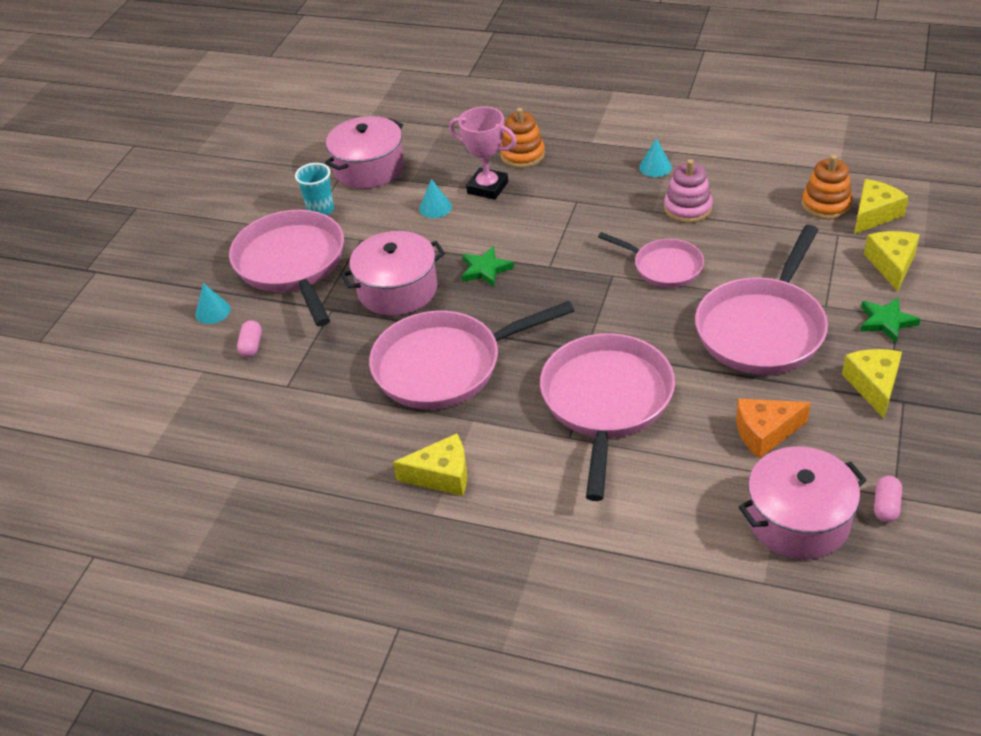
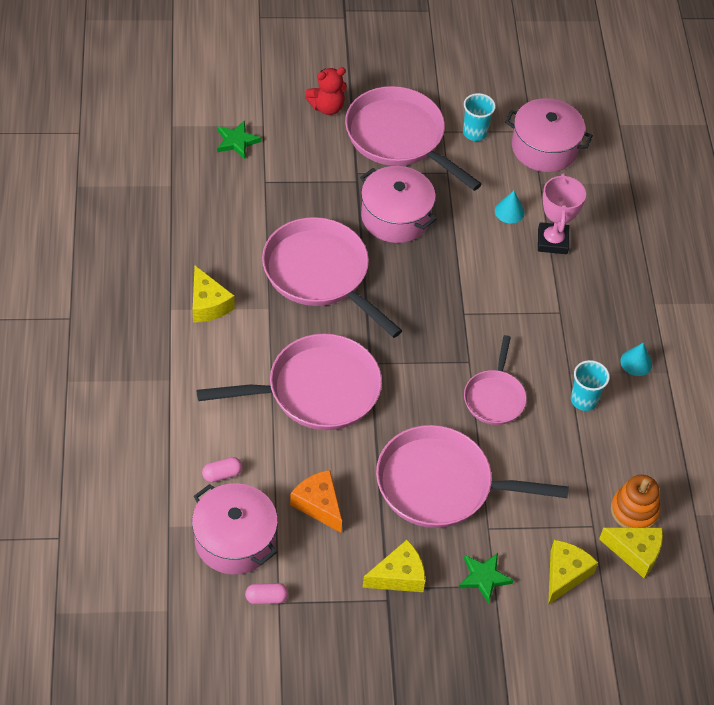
camera: 60 degrees right, 10 degrees up
(213, 311) = (327, 107): turquoise cone -> red teddy bear
(251, 346) = (299, 145): pink capsule -> pink capsule (222, 474)
(292, 264) = (399, 138): pink pan -> pink pan turned 90 degrees counterclockwise
(485, 269) = (442, 269): green star -> green star (237, 141)
(522, 155) = (611, 255): orange stacking toy -> none
(687, 208) = (584, 400): pink stacking toy -> turquoise cup
(891, 265) = (565, 574): yellow cheese -> yellow cheese turned 45 degrees counterclockwise

